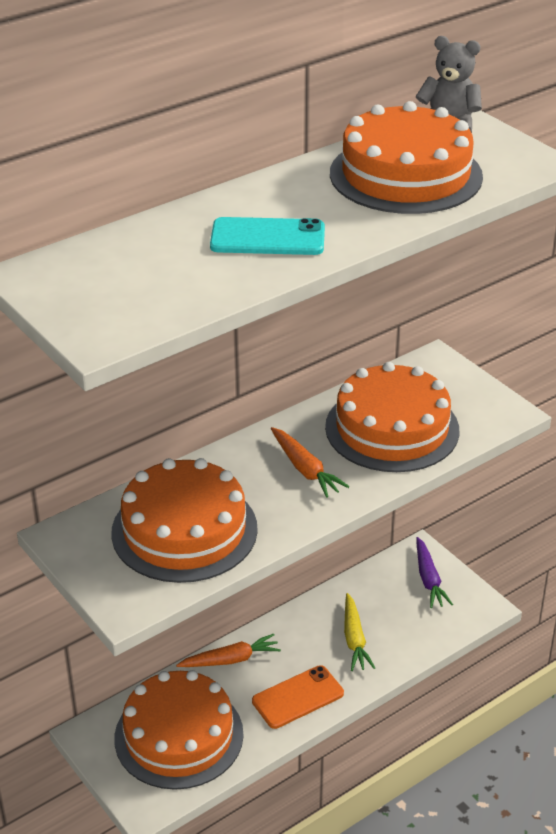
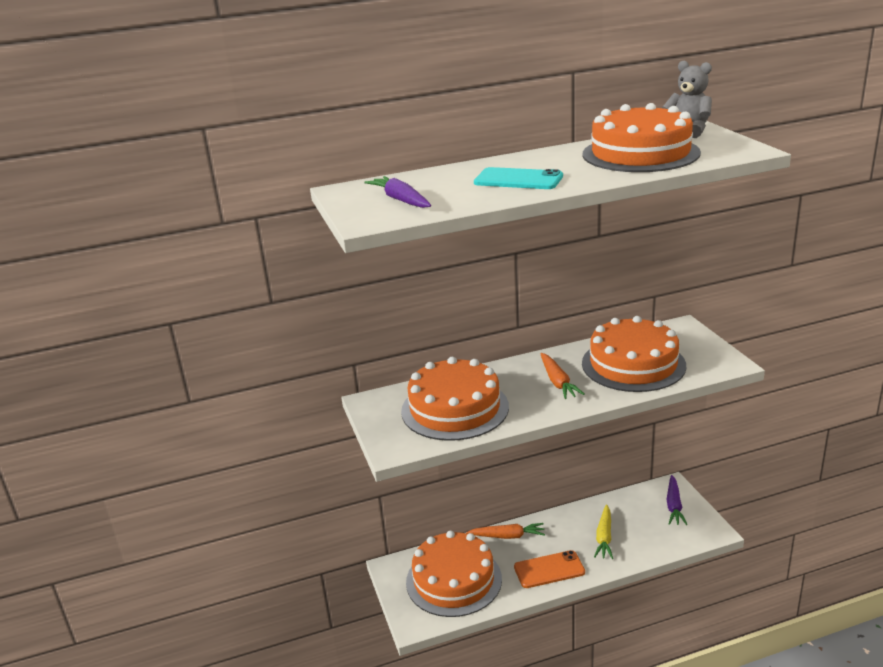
camera: 20 degrees right, 10 degrees down
(124, 290) = (400, 200): none -> purple carrot

